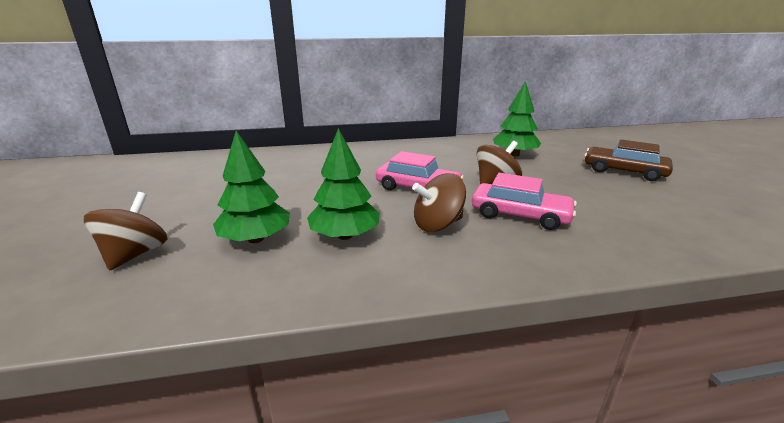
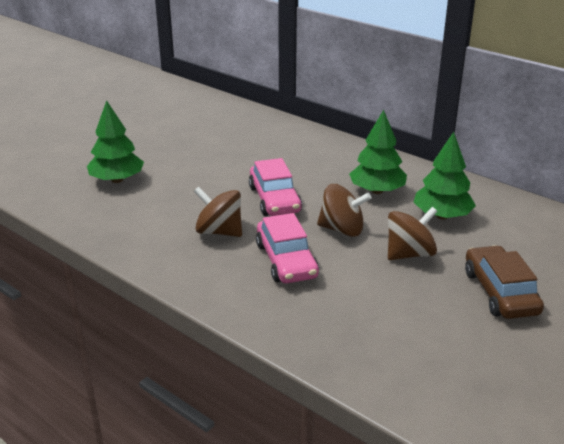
camera: 50 degrees right, 5 degrees up
(135, 254) = (61, 157): brown spinning top -> brown spinning top (409, 254)
(345, 236) = (158, 205): green tree -> green tree (377, 191)

